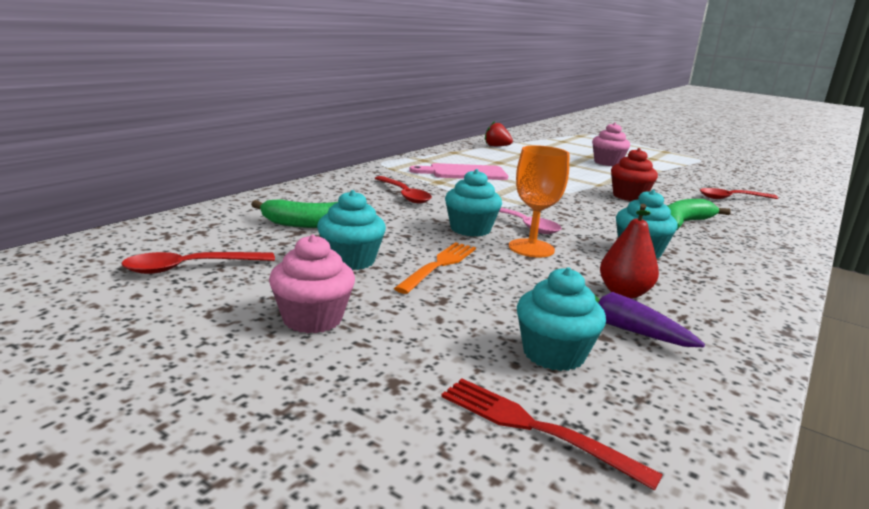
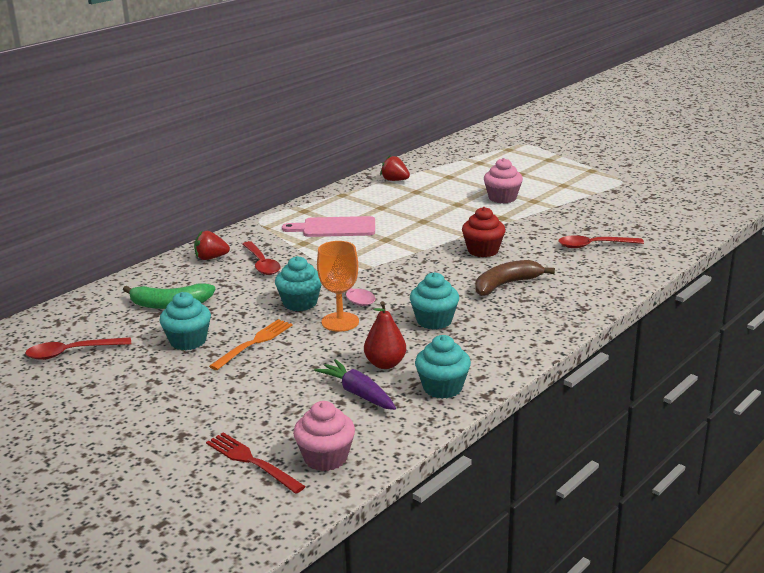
camera: 10 degrees right, 5 degrees up
(312, 319) = (145, 392): pink cupcake -> pink cupcake (325, 458)
(344, 187) = (211, 258): none -> red strawberry
(553, 354) = (294, 415): turquoise cupcake -> turquoise cupcake (442, 388)
(682, 223) = (506, 285): green banana -> brown banana

